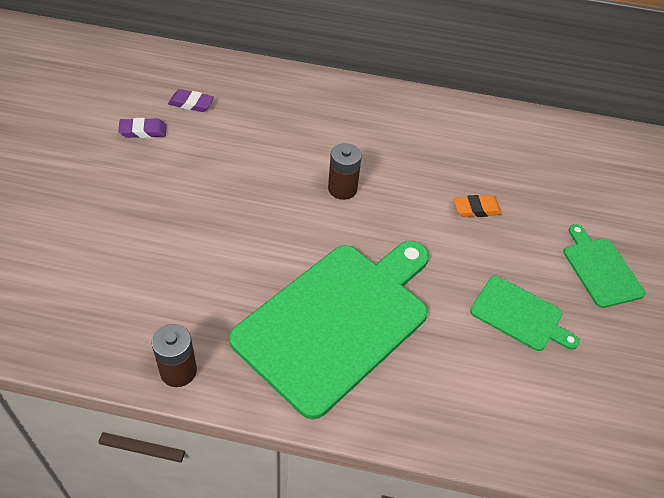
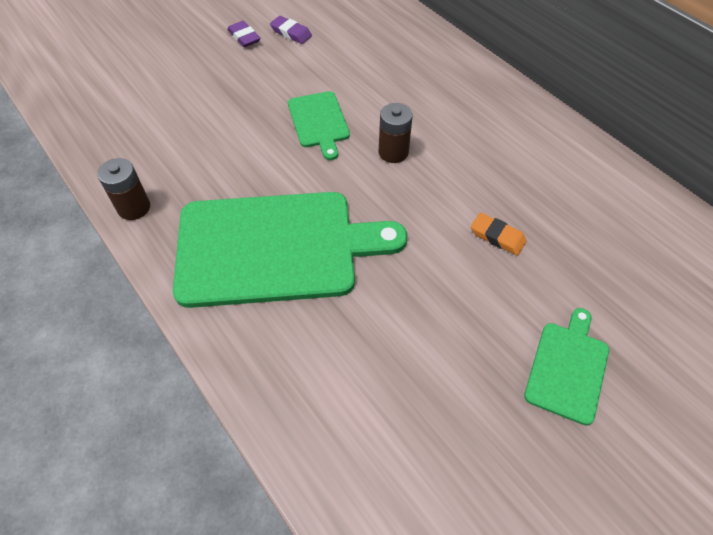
camera: 45 degrees right, 5 degrees up
(191, 103) = (346, 29): purple eraser -> purple eraser (244, 37)
(519, 315) = (434, 350): green cutting board -> green cutting board (319, 122)

